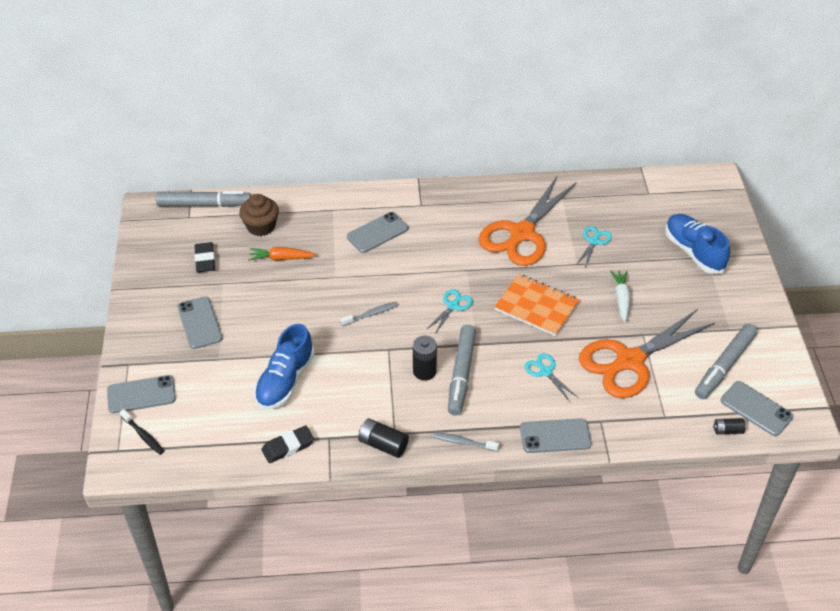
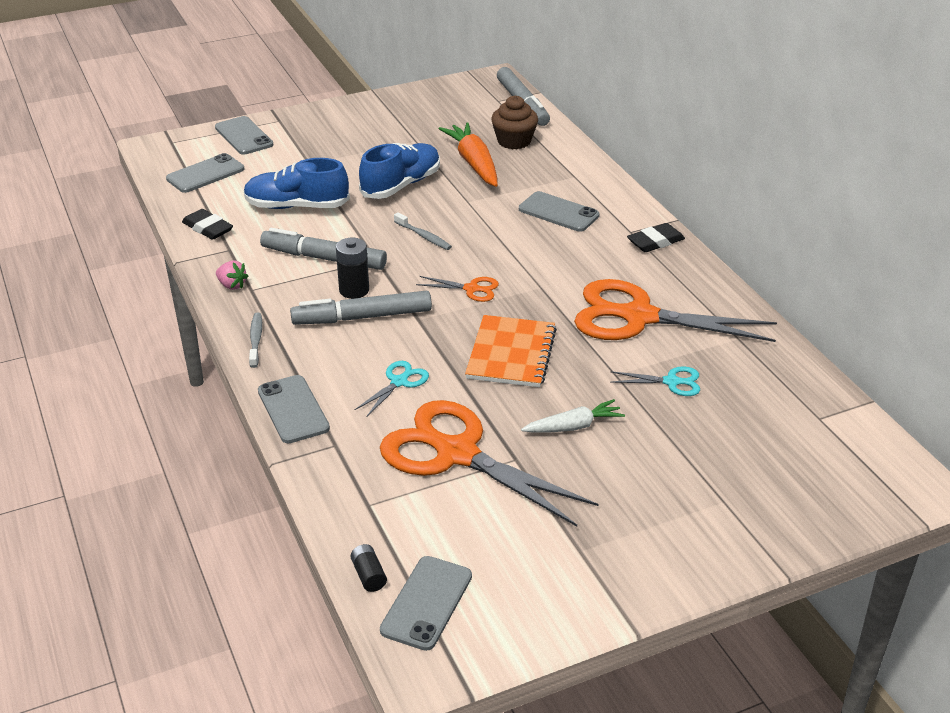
camera: 70 degrees right, 10 degrees down
(143, 435) = (194, 149): black toothbrush -> none
(199, 323) = (352, 142): grey phone -> grey phone (205, 174)
(205, 260) = (442, 123): black eraser -> black eraser (655, 242)
(281, 258) = (474, 163): orange carrot -> orange carrot, size x1.60
(383, 445) = (232, 285): black battery -> pink strawberry
(453, 305) = (472, 289): turquoise scissors -> orange scissors
(693, 252) = (725, 485): blue shoe -> blue shoe (401, 185)
(724, 366) = (497, 554): grey marker -> grey marker (324, 258)

